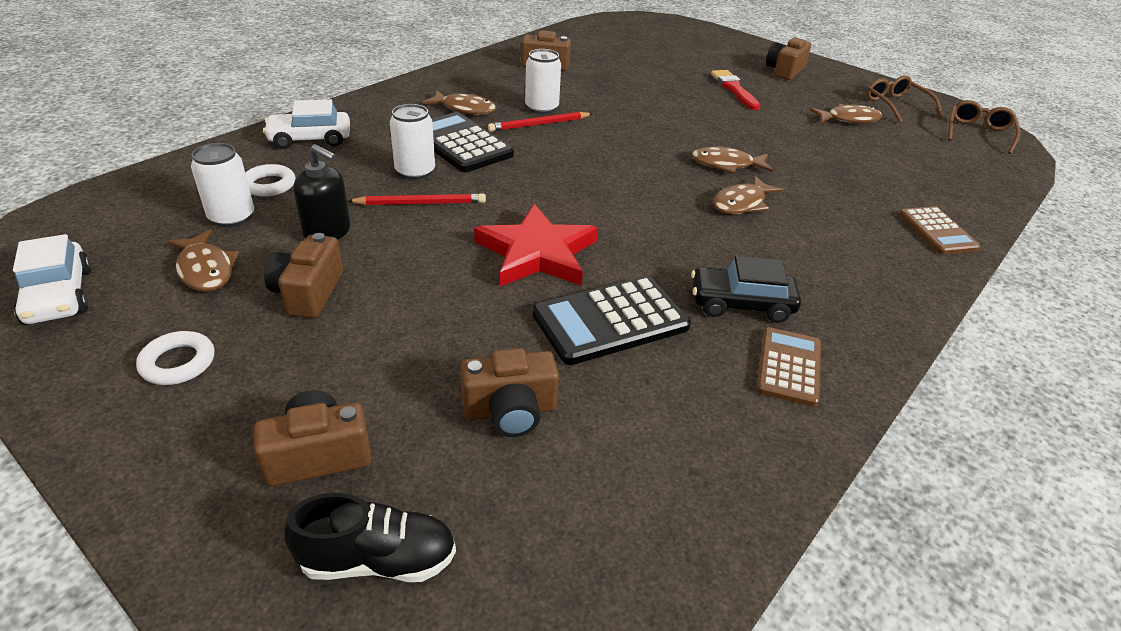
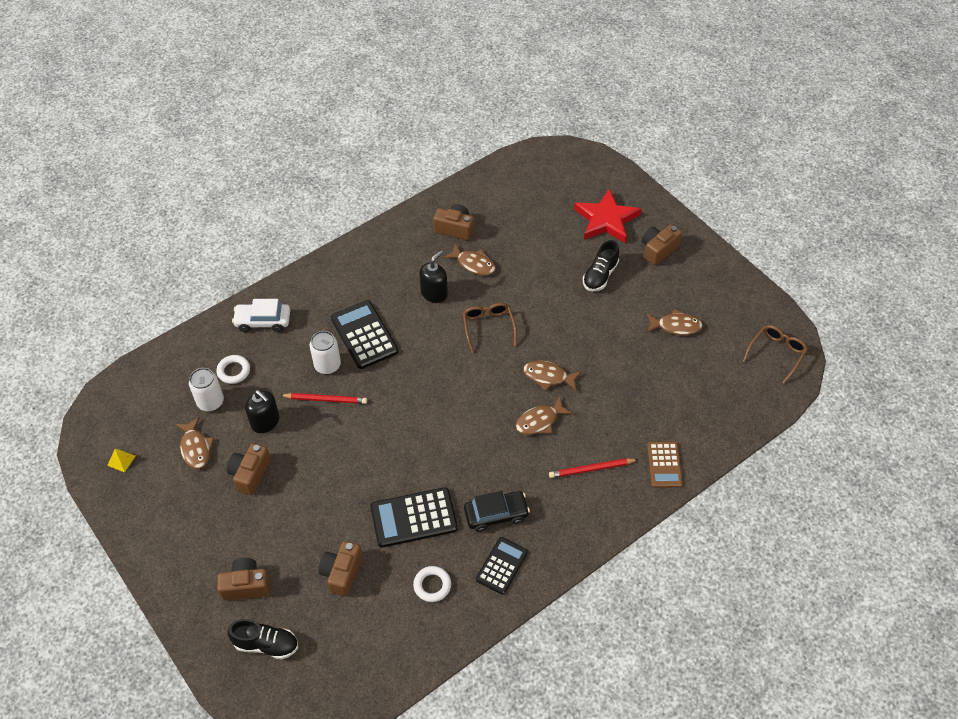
camera: 15 degrees right, 15 degrees up
(59, 296) = (121, 460): white car -> yellow pyramid
(178, 363) = (182, 518): white ring -> white ring (432, 585)
(465, 109) = (376, 290): brown fish -> brown fish (473, 264)
(510, 410) = (342, 573): brown camera -> brown camera turned 105 degrees clockwise
(537, 253) = (387, 455): red star -> red star (606, 220)
(539, 124) = (426, 315): red pencil -> red pencil (591, 469)
(541, 108) = (434, 293): white can -> black soap dispenser
(734, 89) = (600, 275): red brush -> black shoe
(741, 304) = (496, 515): black car -> black car turned 150 degrees clockwise
(789, 367) = (502, 566): brown calculator -> black calculator
(896, 105) = (729, 309): brown glasses -> brown glasses (488, 327)

